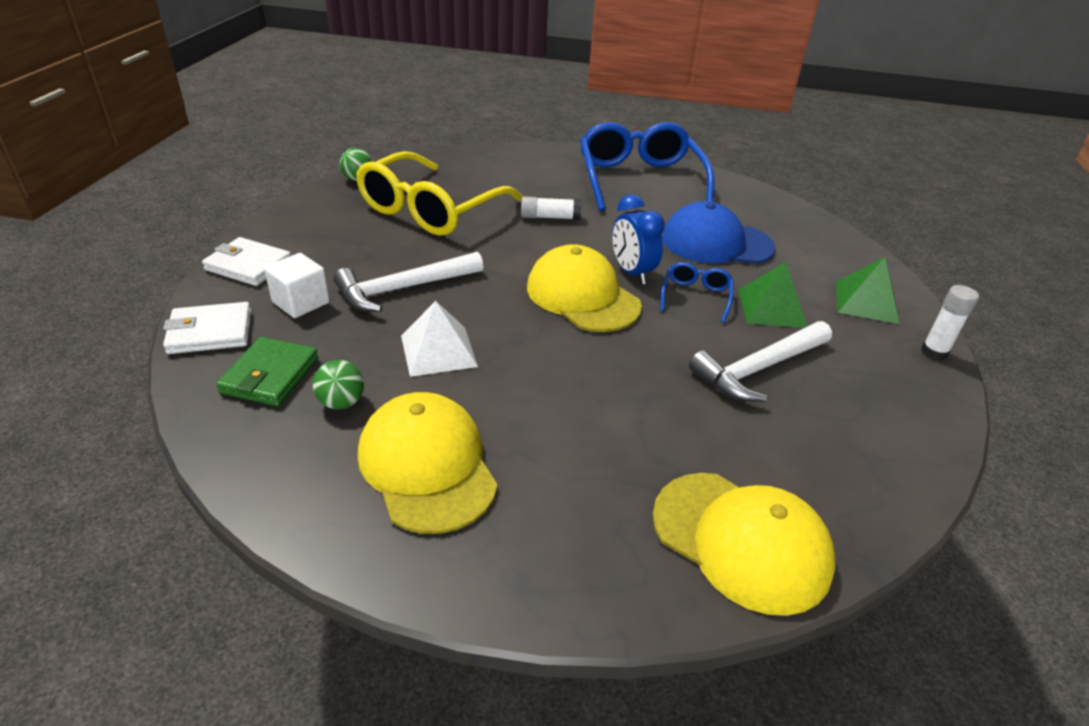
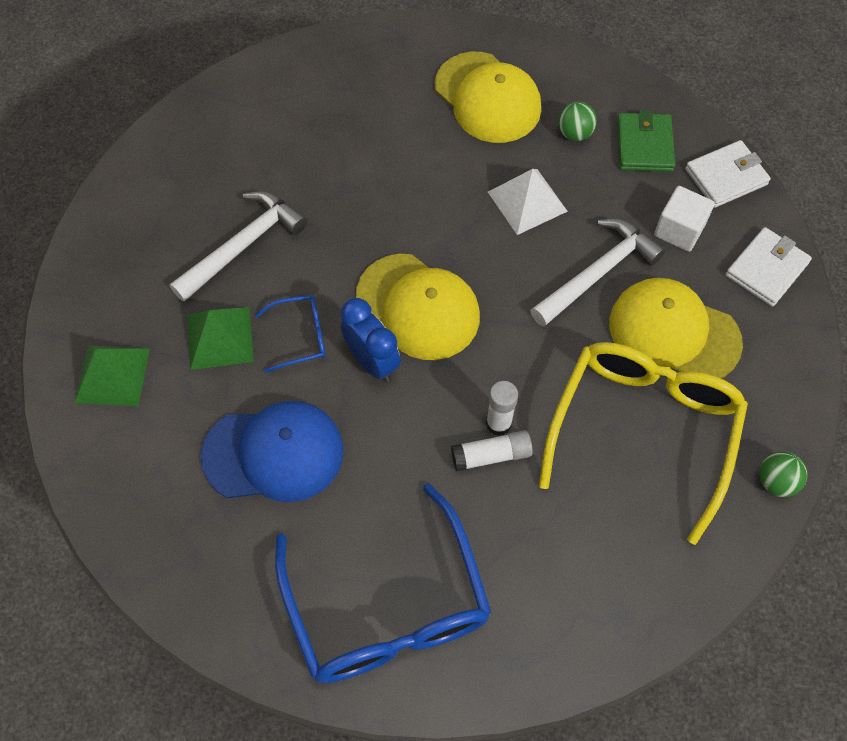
camera: 170 degrees right, 25 degrees up
(248, 265) = (766, 269): white wallet -> white wallet turned 60 degrees counterclockwise
(696, 296) = (300, 336): blue glasses -> blue glasses turned 105 degrees counterclockwise
(741, 540) = (271, 90): yellow cap -> yellow cap (673, 332)
(934, 352) = (67, 308): white glue stick -> white glue stick (498, 423)

